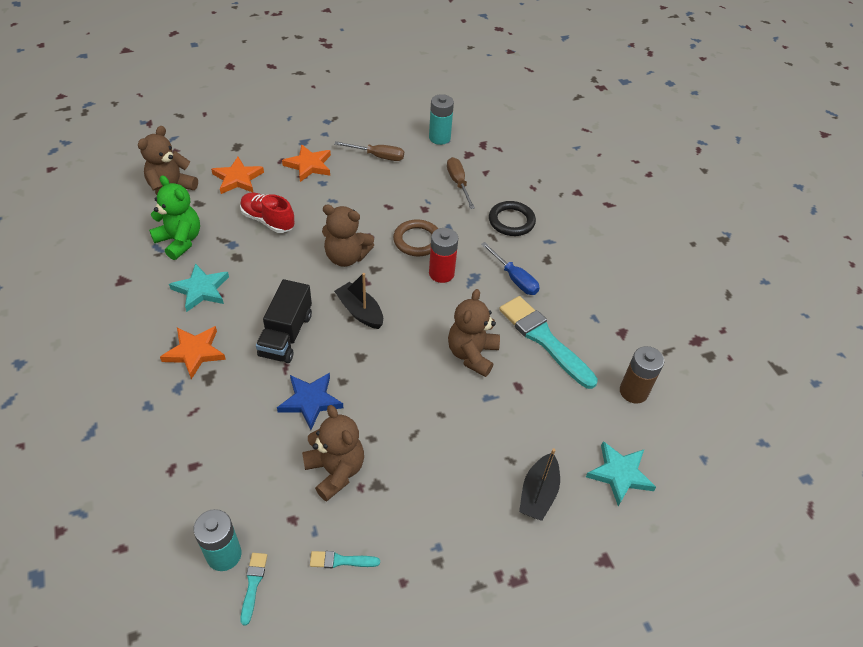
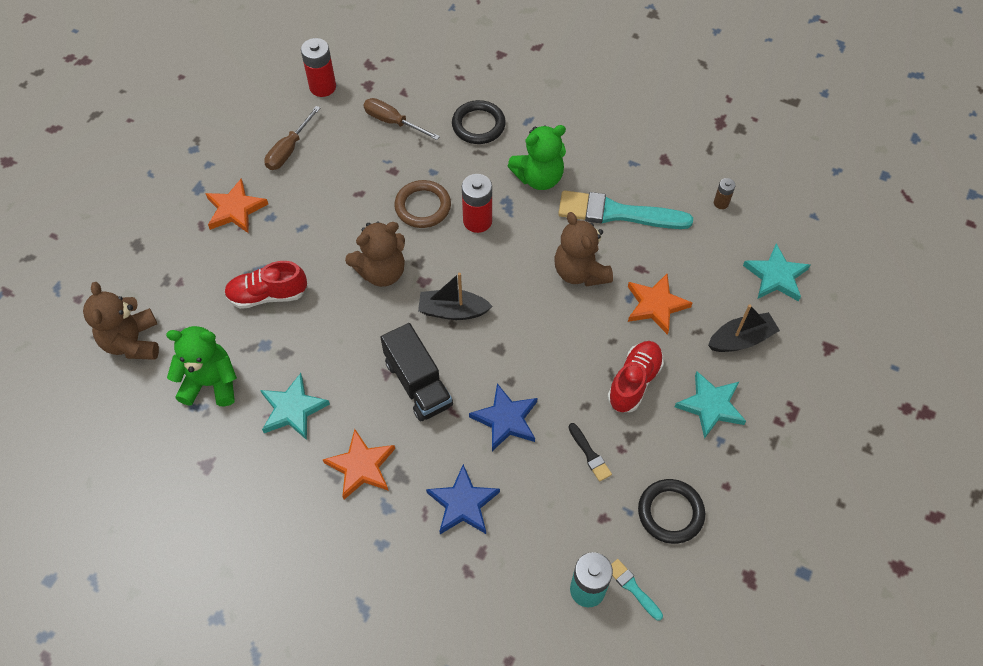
camera: 40 degrees left, 10 degrees up
(221, 426) = (463, 504): none -> blue star
(238, 178) = (183, 277): orange star -> orange star (655, 305)
(335, 471) = (590, 454): brown teddy bear -> black brush
(341, 560) = (670, 512): turquoise brush -> black ring
(378, 156) = (289, 150): brown screwdriver -> brown screwdriver turned 150 degrees clockwise
(423, 453) = (634, 382): none -> red shoe
(439, 138) = (322, 87): turquoise battery -> red battery
(459, 517) = (710, 406): none -> turquoise star
(514, 278) = (539, 178): blue screwdriver -> green teddy bear
(538, 493) = (741, 339): black boat -> black boat turned 90 degrees counterclockwise
(633, 391) = (721, 203): brown battery -> brown battery, size x0.54

